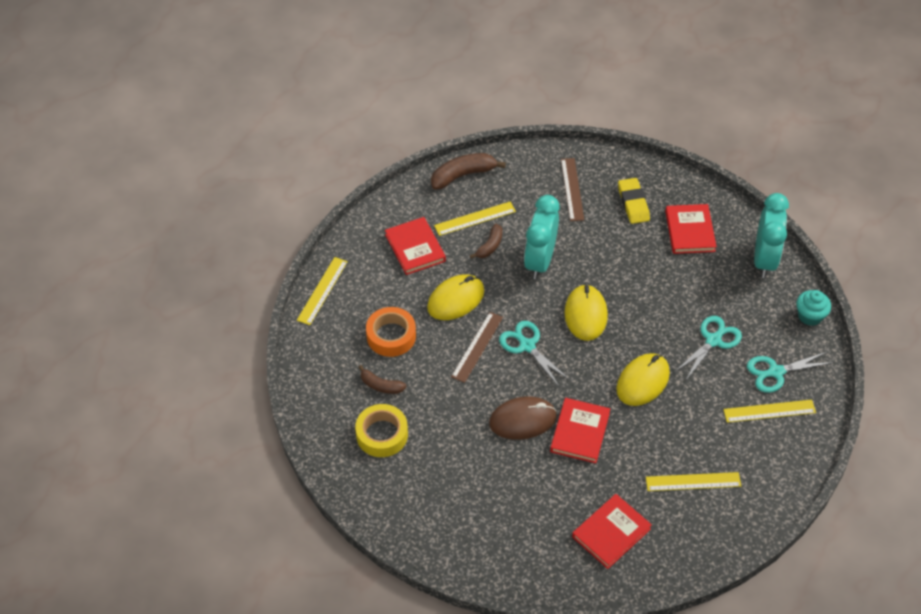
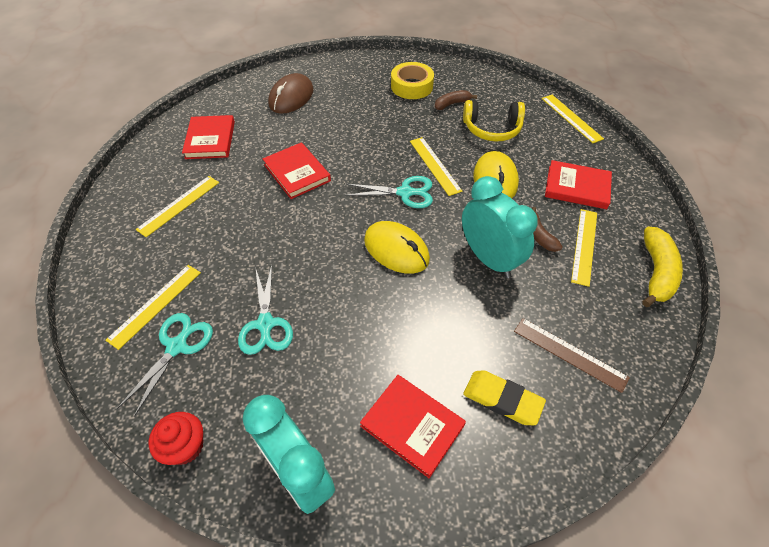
camera: 130 degrees right, 0 degrees up
(391, 336) = (492, 129): orange tape -> yellow headphones
(463, 175) = (656, 272): brown banana -> yellow banana
(477, 347) = (434, 165): brown ruler -> yellow ruler
(523, 420) = (343, 151): brown mouse -> brown mouse (291, 97)
(643, 381) = (290, 239): yellow mouse -> none
(810, 316) = (185, 446): turquoise cupcake -> red cupcake

